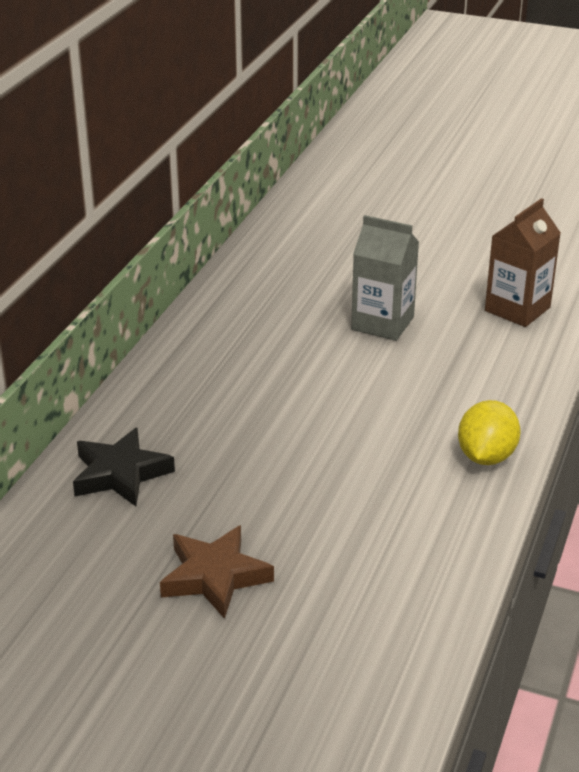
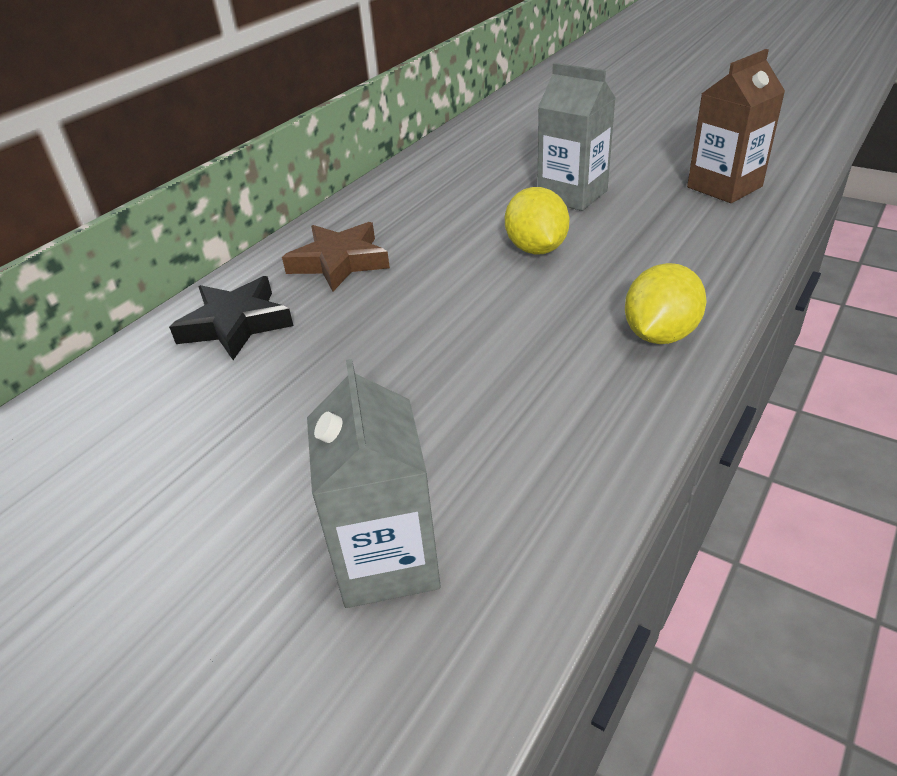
camera: 15 degrees right, 5 degrees up
(214, 576) = (278, 452): brown star -> brown star (339, 262)
(330, 640) = (387, 560): none -> grey carton
(365, 383) = (536, 249): none -> yellow lemon

